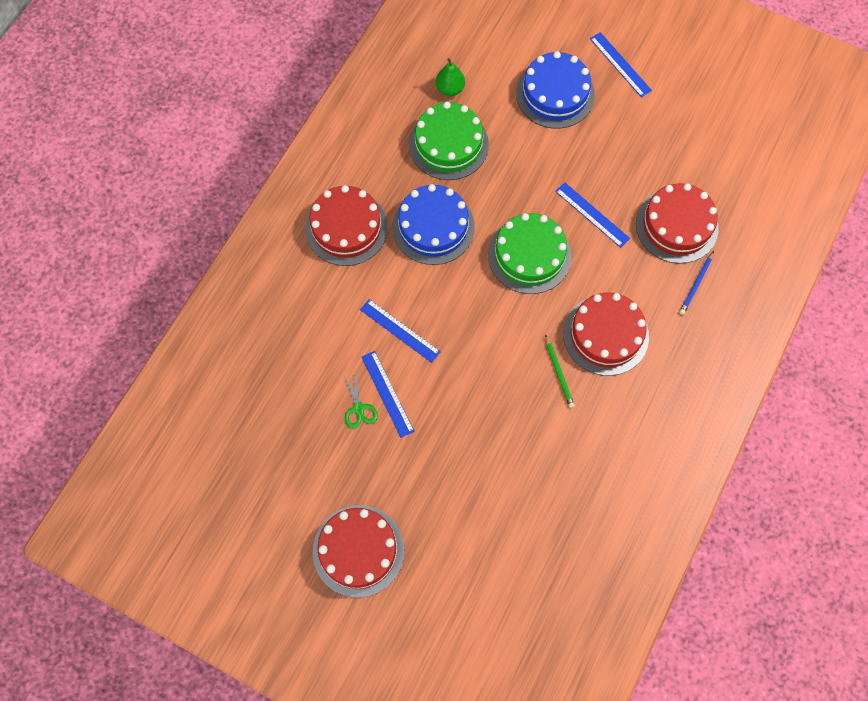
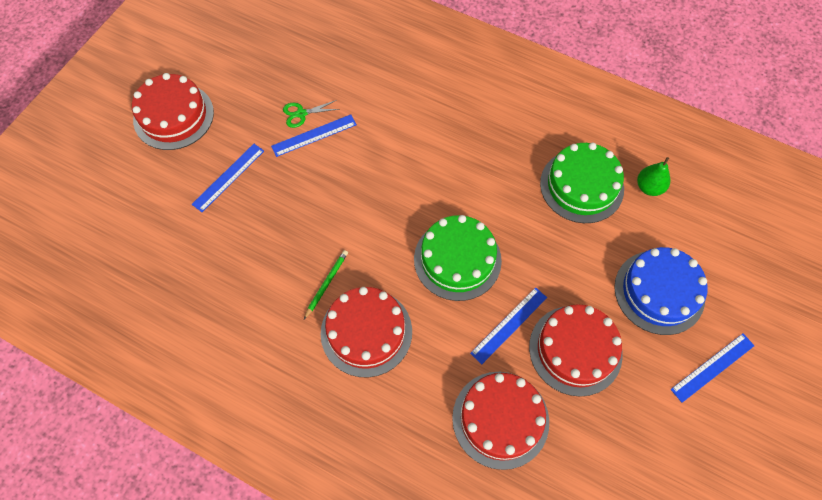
camera: 90 degrees right, 5 degrees down
(346, 228) = (481, 100): red cake -> red cake (575, 350)
(399, 330) = (376, 144): blue ruler -> blue ruler (228, 177)
(433, 227) = (486, 172): blue cake -> none
(559, 373) = (326, 284): green pencil -> green pencil turned 135 degrees clockwise
(696, 284) = (426, 436): blue pencil -> none

